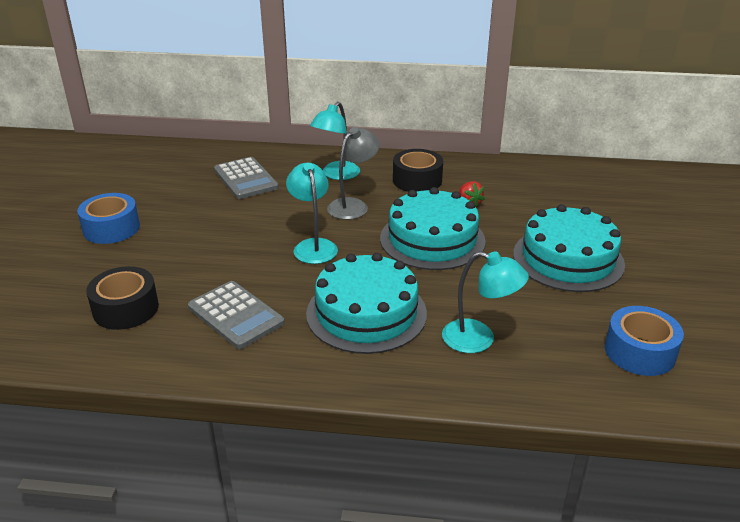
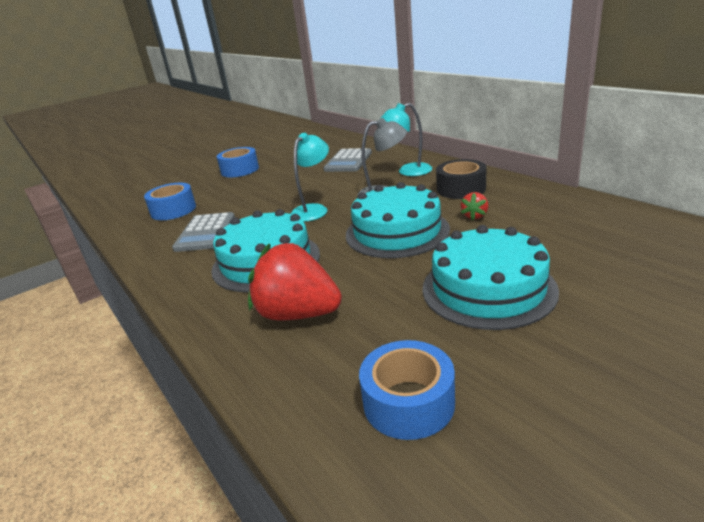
camera: 50 degrees right, 5 degrees down
(126, 309) = (173, 210): black tape -> blue tape
(479, 339) = (298, 314): turquoise lamp -> red strawberry

